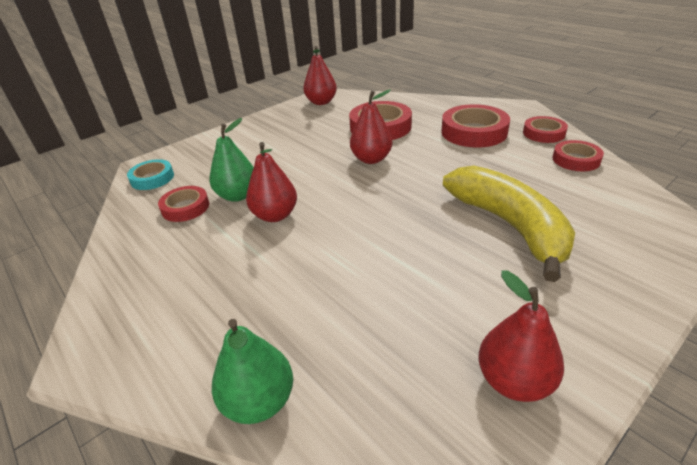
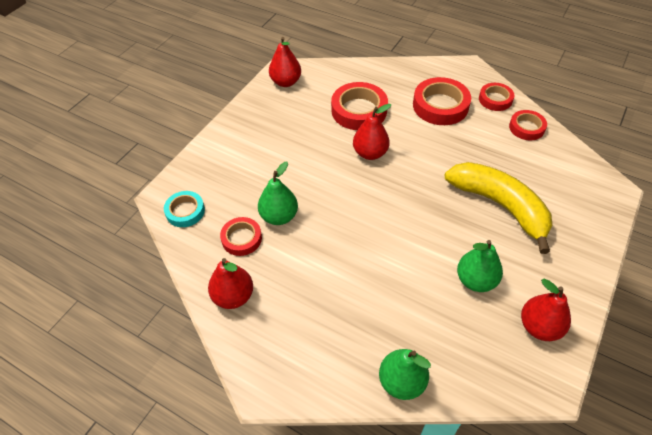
camera: 20 degrees left, 15 degrees up
(275, 215) = (324, 231): red pear -> red pear (233, 296)
(437, 299) = (475, 280): none -> green pear

